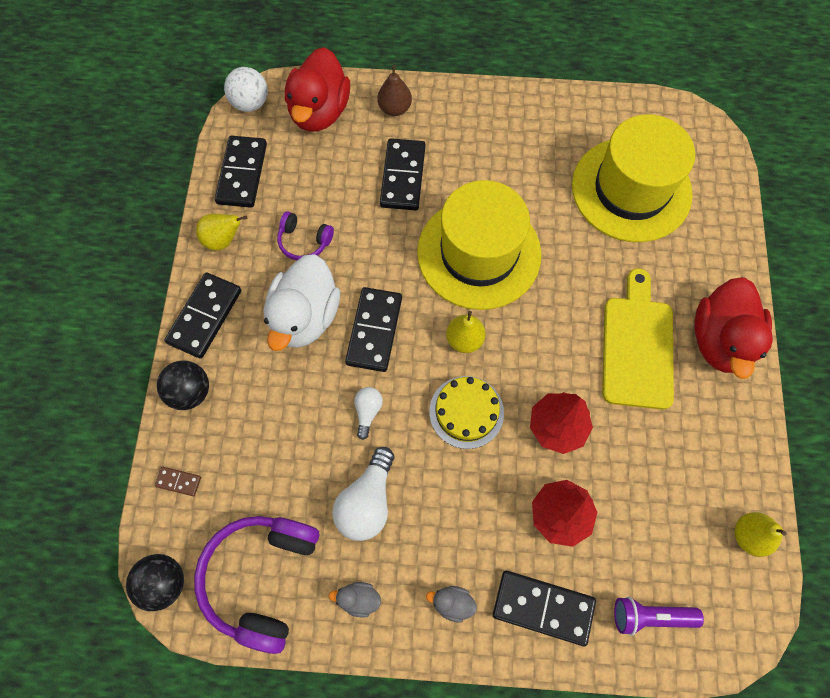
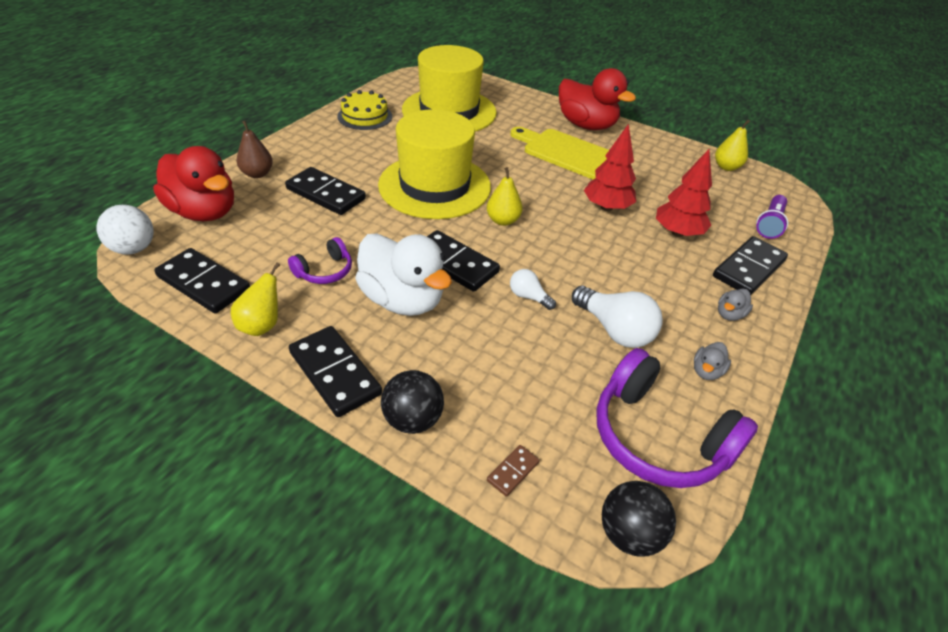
camera: 65 degrees left, 25 degrees down
(466, 412) = (566, 243): yellow cake -> yellow cake (365, 116)

